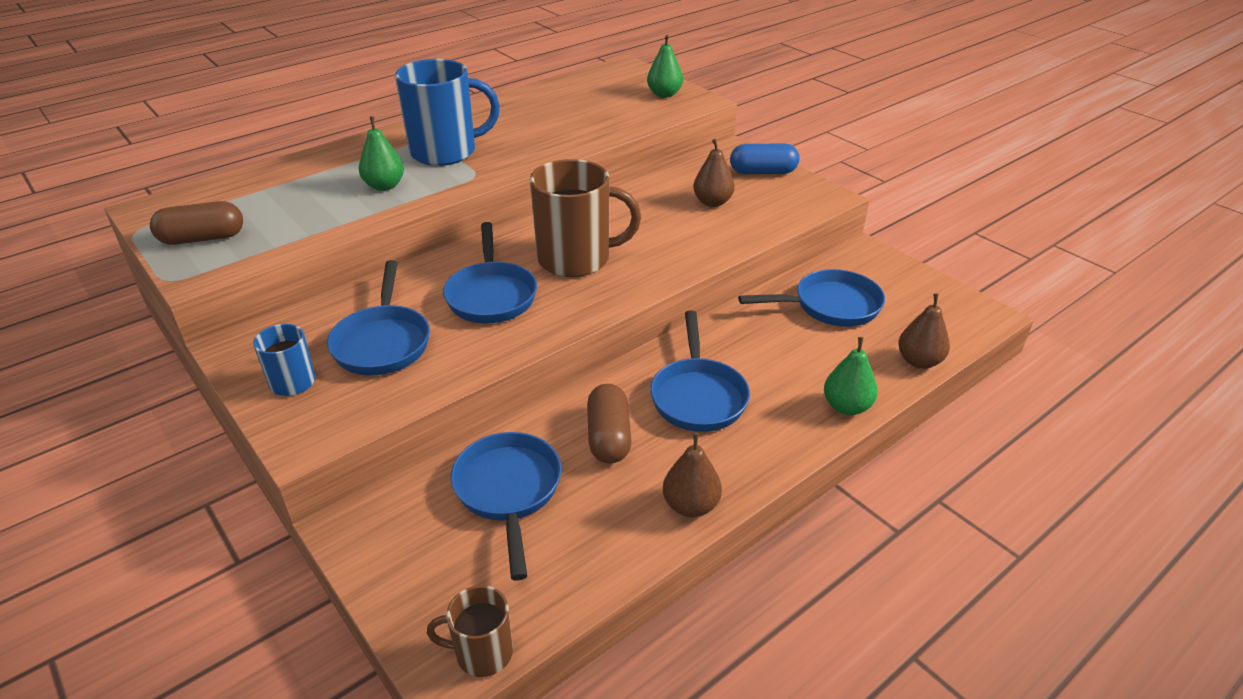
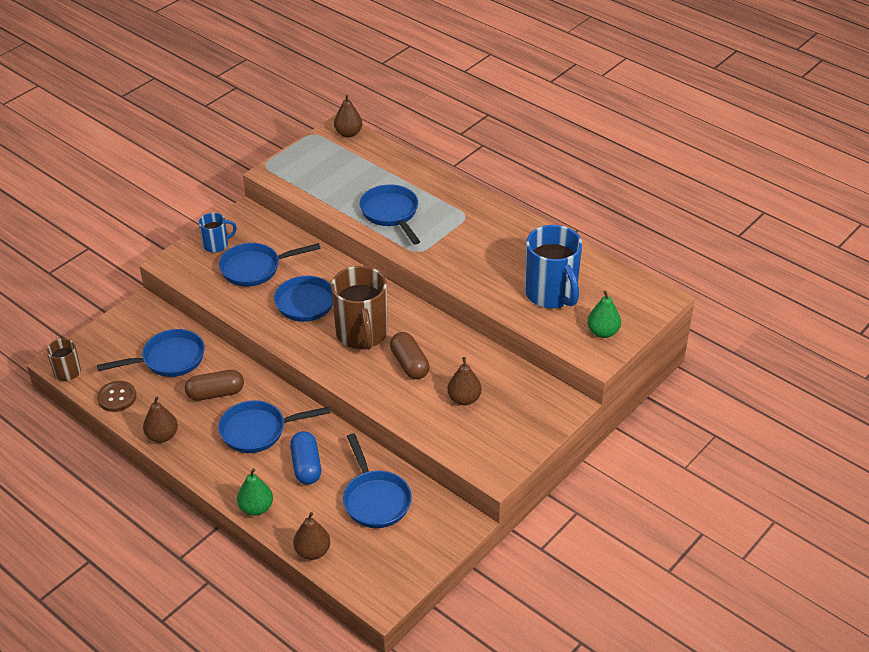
camera: 80 degrees right, 5 degrees up
(168, 202) = (348, 133): none -> brown pear
(203, 238) = (310, 161): brown capsule -> brown capsule (409, 364)
(384, 186) = (391, 214): green pear -> blue pan
(446, 152) = (450, 229): blue mug -> blue mug (551, 294)
(582, 568) = (117, 397): none -> brown button
(763, 172) = (528, 428): blue capsule -> blue capsule (306, 466)

